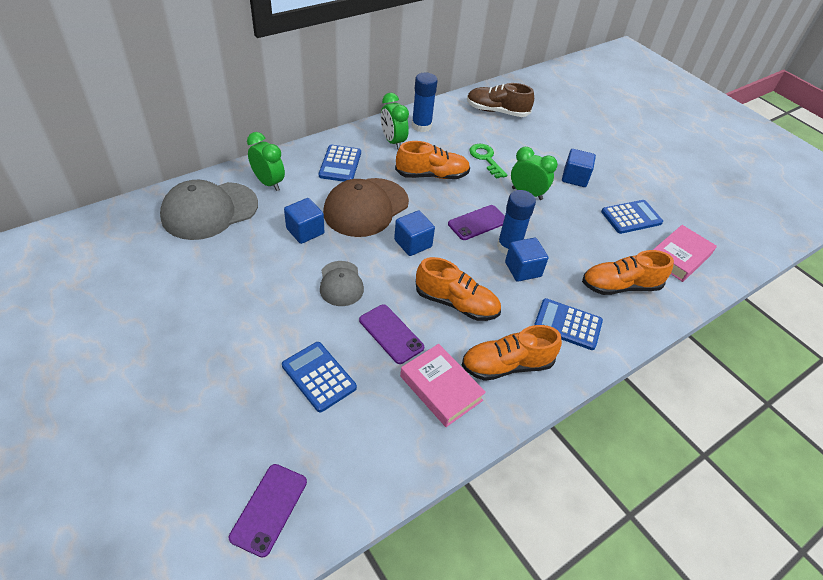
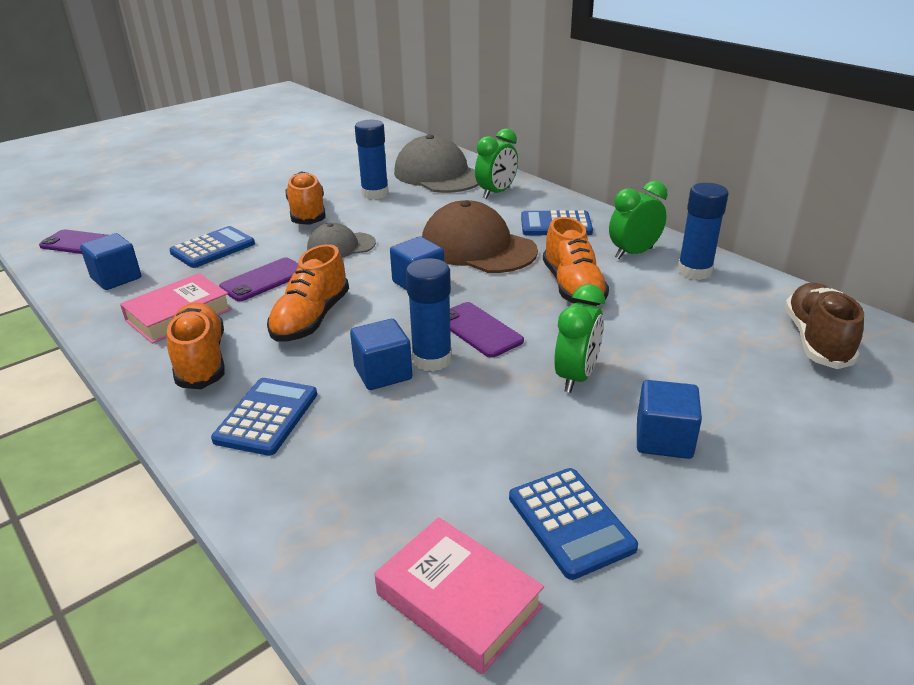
camera: 90 degrees right, 15 degrees down
(235, 256) = (375, 194): none -> blue glue stick
(305, 231) = (422, 219): blue cube -> blue cube (116, 278)
(486, 159) = (650, 333): green key -> none
(620, 286) = (355, 487): orange shoe -> orange shoe (307, 213)

